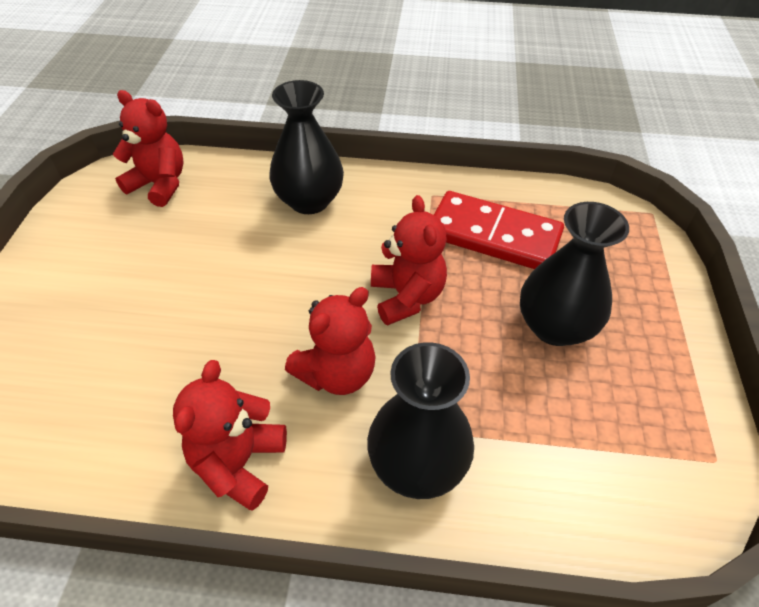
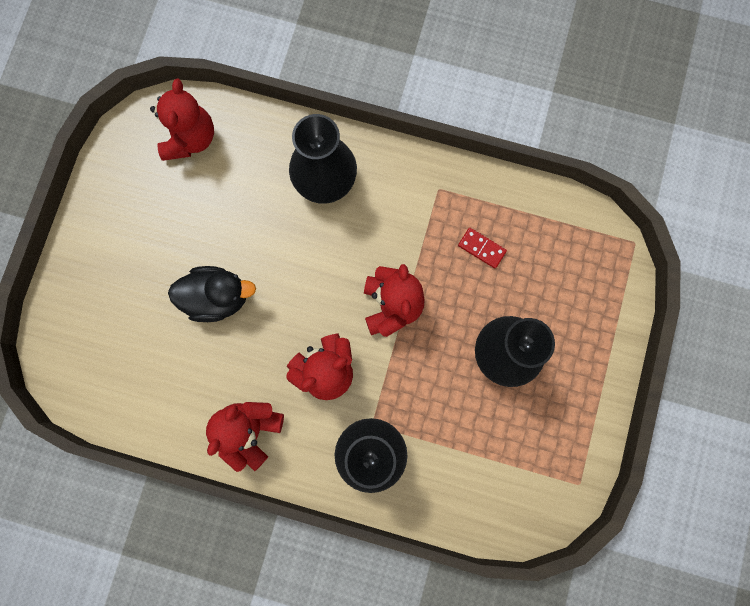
camera: 10 degrees right, 30 degrees up
(159, 185) = (190, 138): red teddy bear -> red teddy bear turned 60 degrees clockwise
(190, 316) = (217, 297): none -> black duck
(493, 235) = (481, 248): red domino -> red domino, size x0.40

